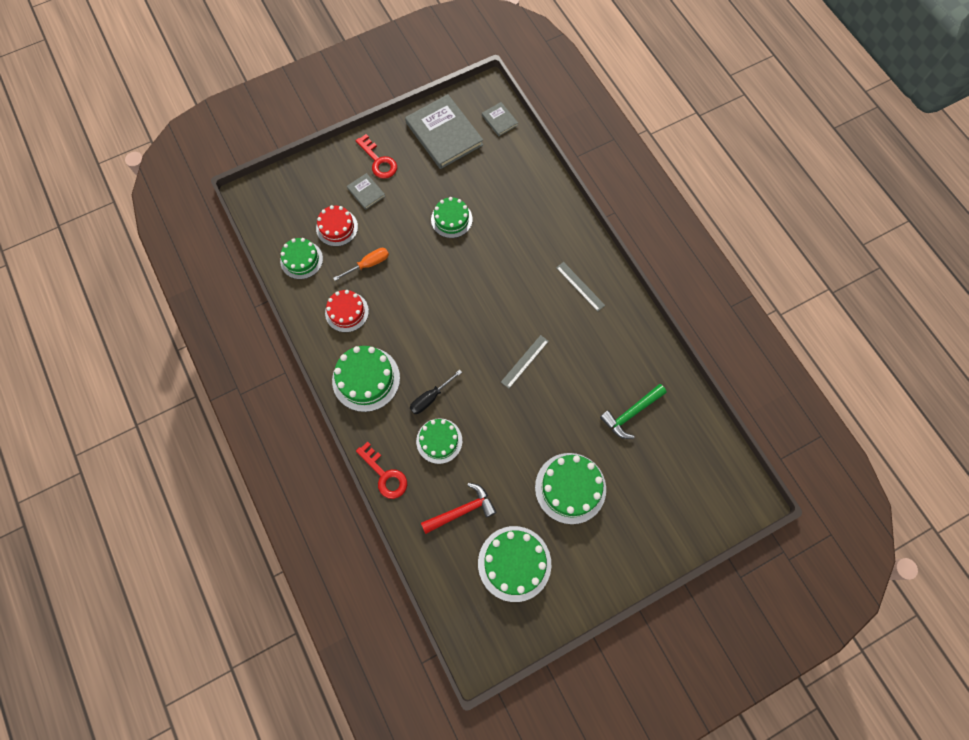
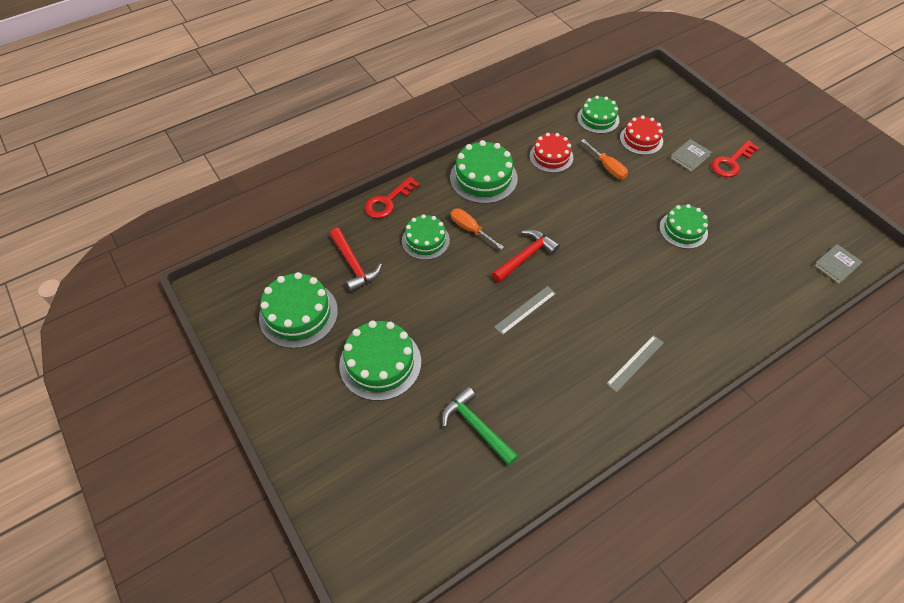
camera: 85 degrees right, 15 degrees down
(430, 398) = (470, 229): black screwdriver -> orange screwdriver
(444, 134) = (791, 214): grey book -> none
(468, 353) = (525, 257): none -> red hammer
(525, 361) = (525, 310): grey ruler -> grey ruler turned 75 degrees counterclockwise

